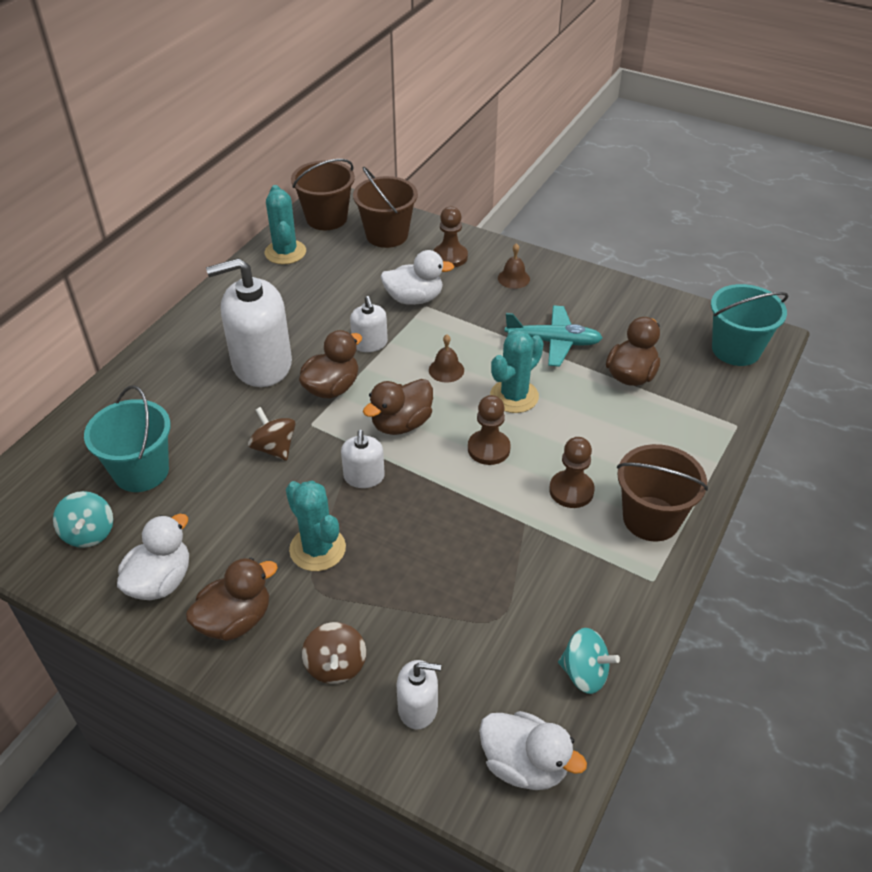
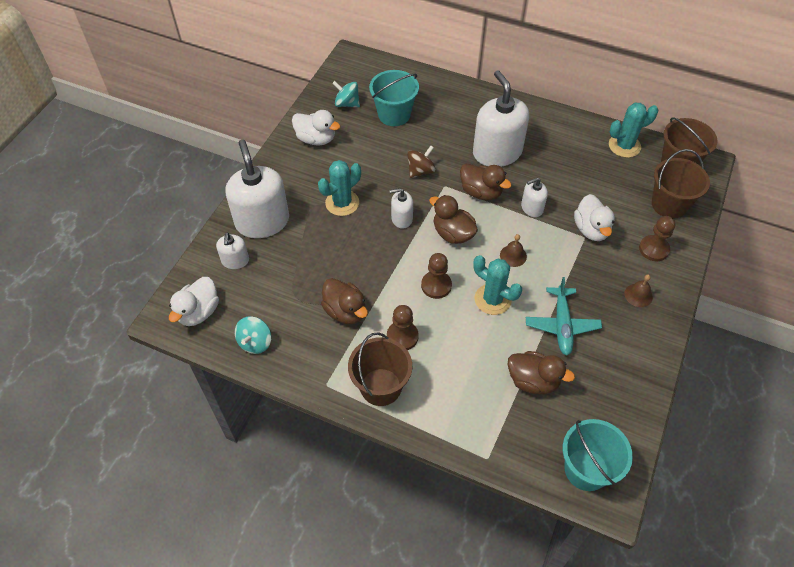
camera: 85 degrees right, 10 degrees up
(89, 533) = (347, 104): turquoise spinning top -> turquoise spinning top turned 45 degrees clockwise
(235, 620) = (291, 174): brown duck -> brown duck (345, 311)
(336, 665) = (262, 221): brown spinning top -> white soap dispenser

